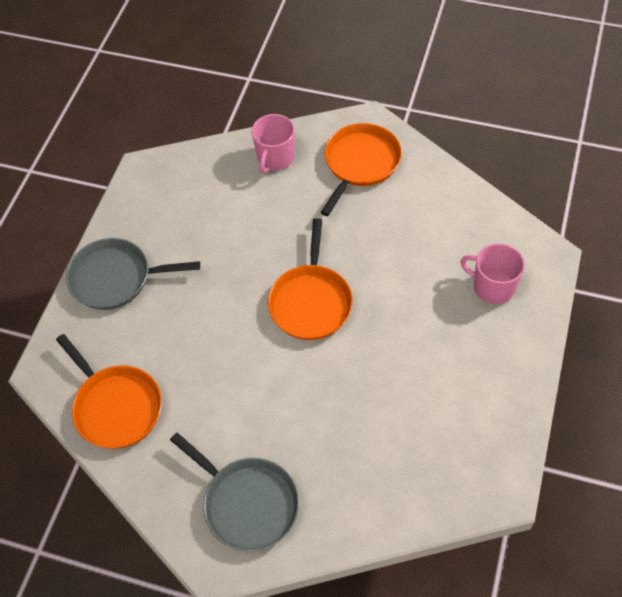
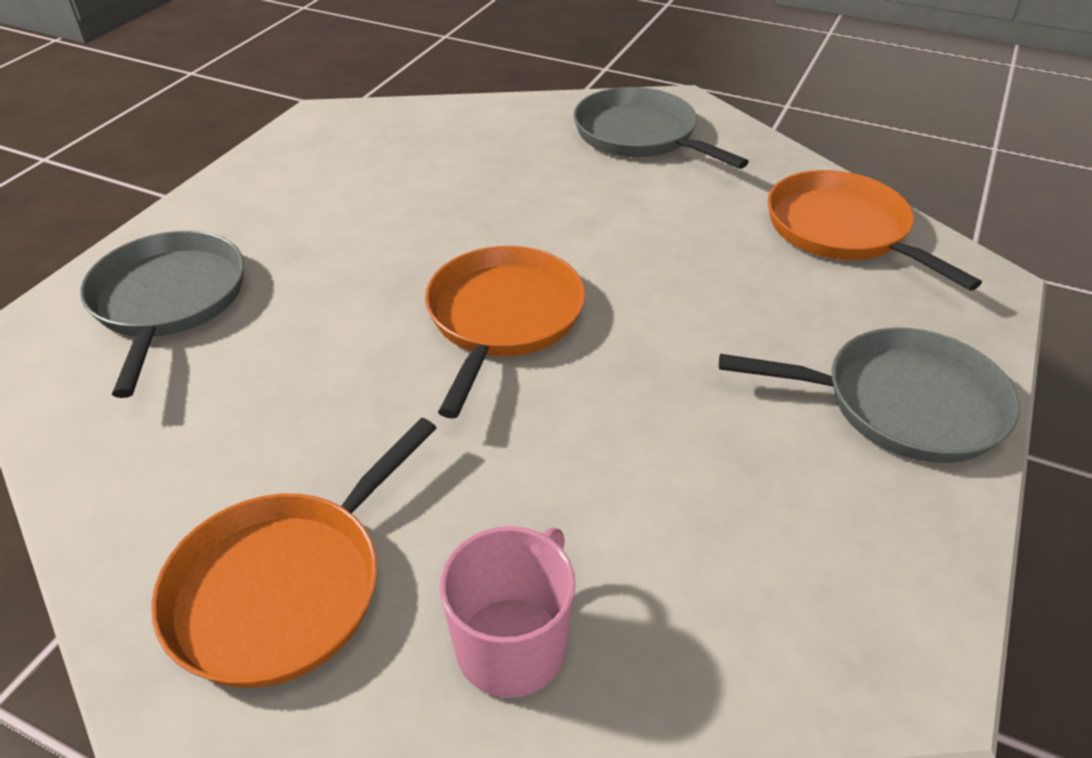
camera: 175 degrees left, 15 degrees down
(492, 287) = (168, 301): pink mug -> grey pan

